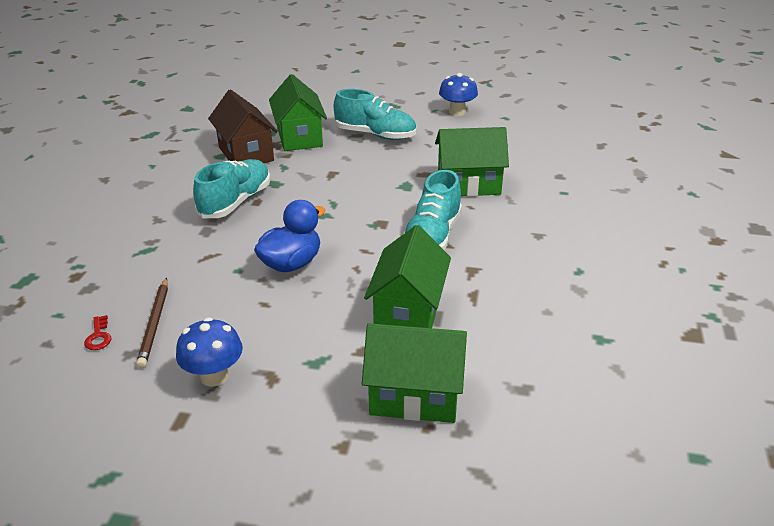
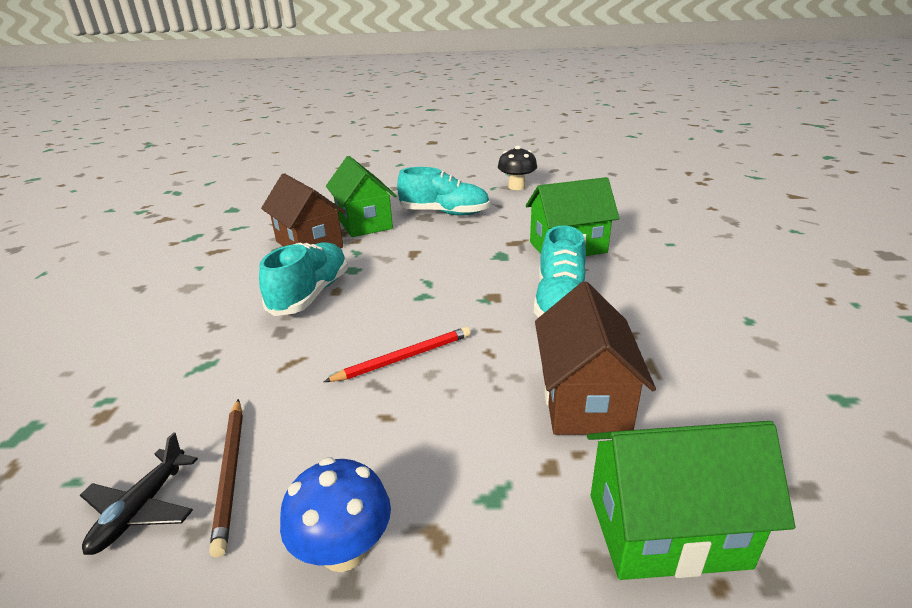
camera: 10 degrees left, 5 degrees down
(98, 336) = (141, 509): red key -> black plane
(291, 264) = (404, 357): blue duck -> red pencil
(408, 312) = (583, 399): green house -> brown house
(457, 112) = (516, 187): blue mushroom -> black mushroom

